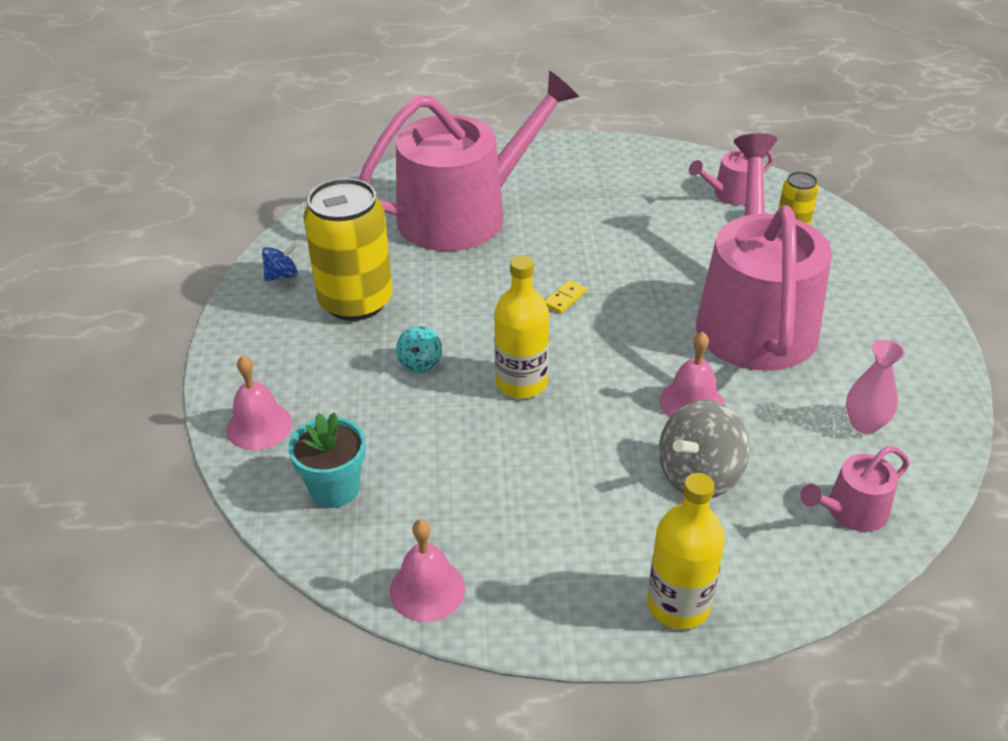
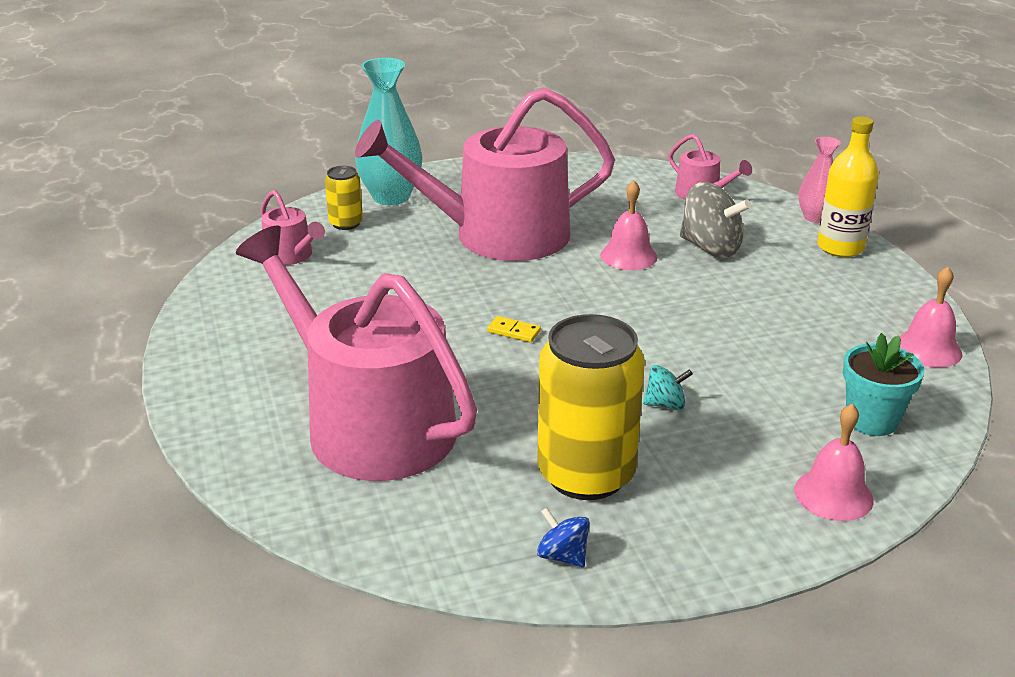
camera: 105 degrees left, 10 degrees down
(521, 383) = (657, 339): yellow bottle -> none
(852, 258) = (391, 197): none -> turquoise vase
(864, 424) = (608, 190): pink vase -> pink vase (815, 217)

